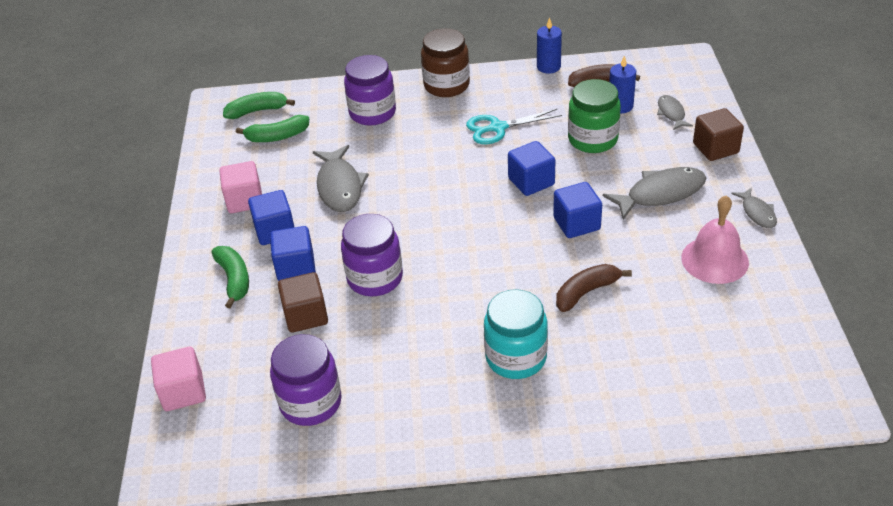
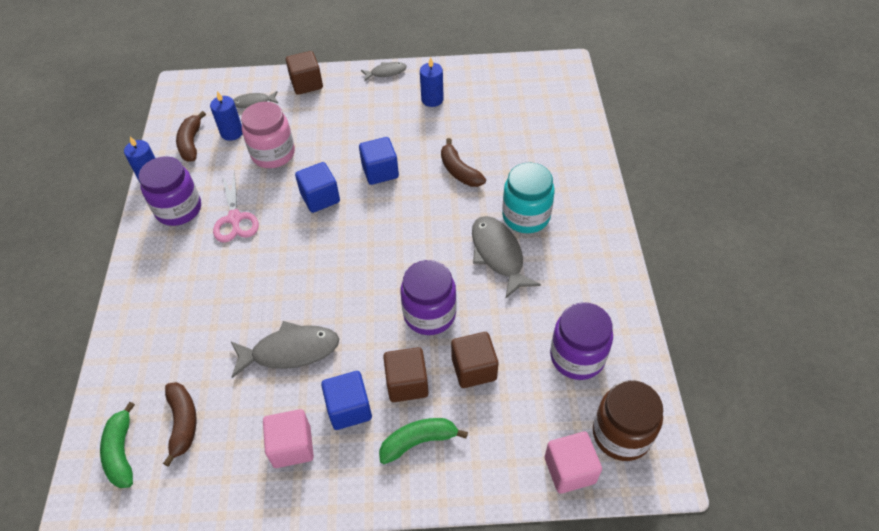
camera: 90 degrees left, 10 degrees up
(277, 136) = (183, 423): green banana -> brown banana
(295, 267) = (407, 383): blue cube -> brown cube
(372, 113) = (171, 326): purple jar -> purple jar (178, 209)
(446, 85) = (148, 259): brown jar -> brown jar (621, 434)
(498, 128) = (235, 218): turquoise scissors -> pink scissors
(592, 139) = (273, 154): green jar -> pink jar
(661, 194) = (354, 119): grey fish -> grey fish (498, 254)
(714, 260) = (432, 99): pink bell -> blue candle

